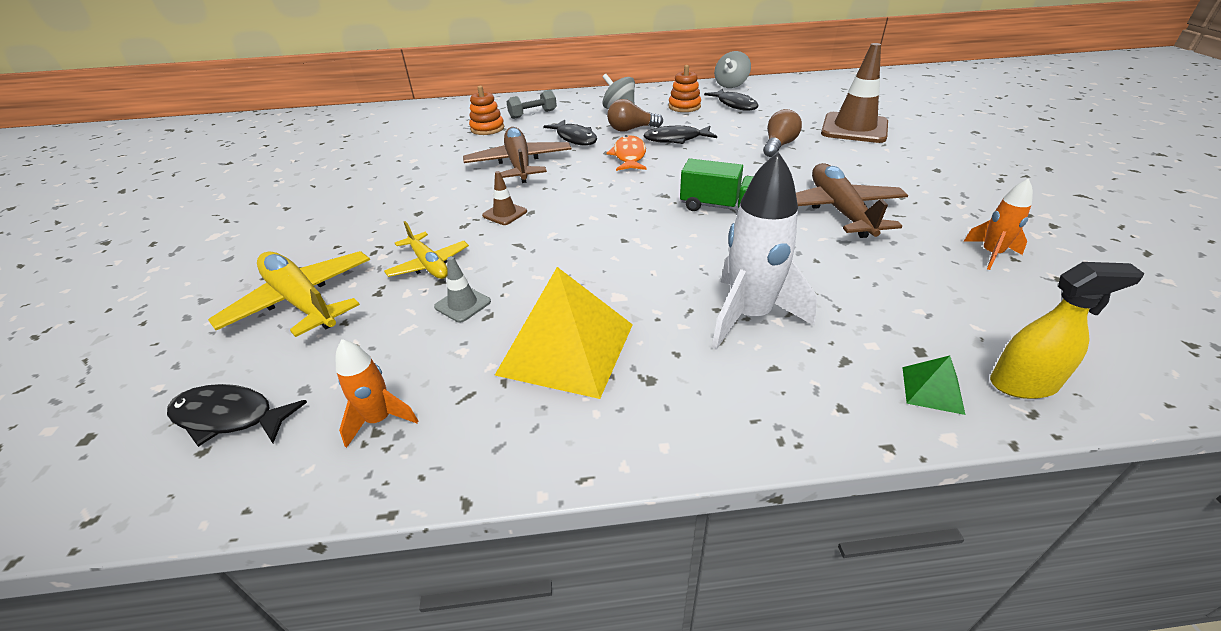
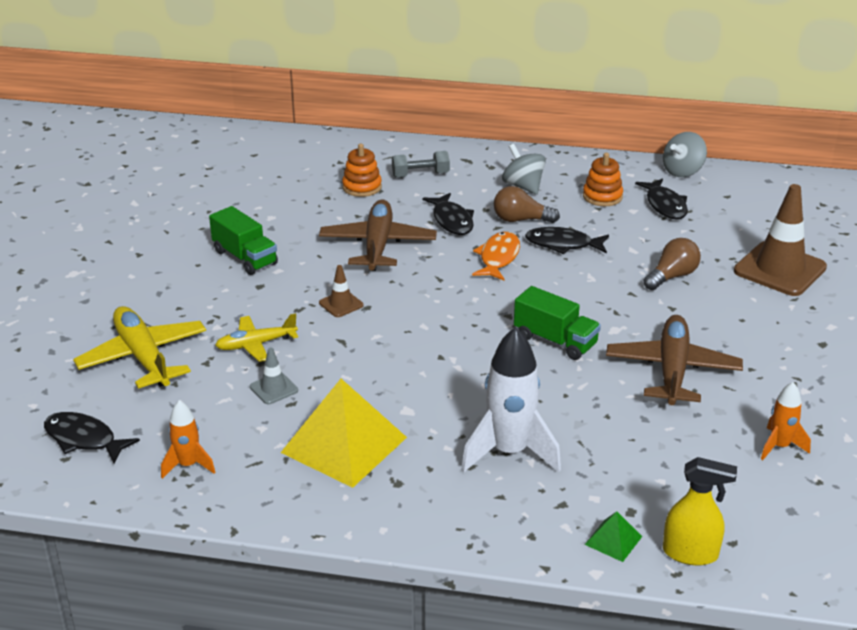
camera: 15 degrees right, 5 degrees down
(397, 193) = (245, 257): none -> green truck
(429, 264) = (256, 344): yellow plane -> yellow plane turned 90 degrees clockwise

